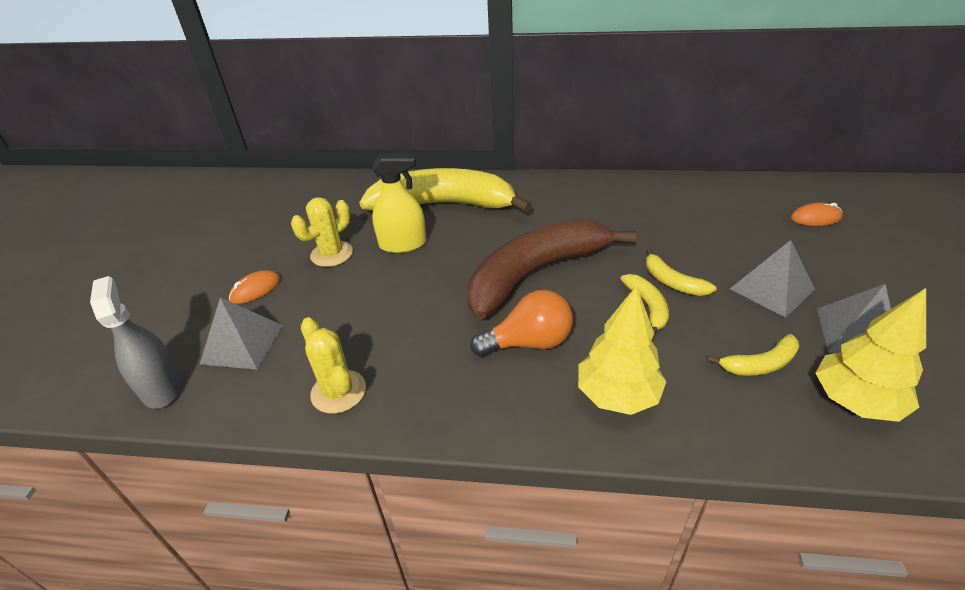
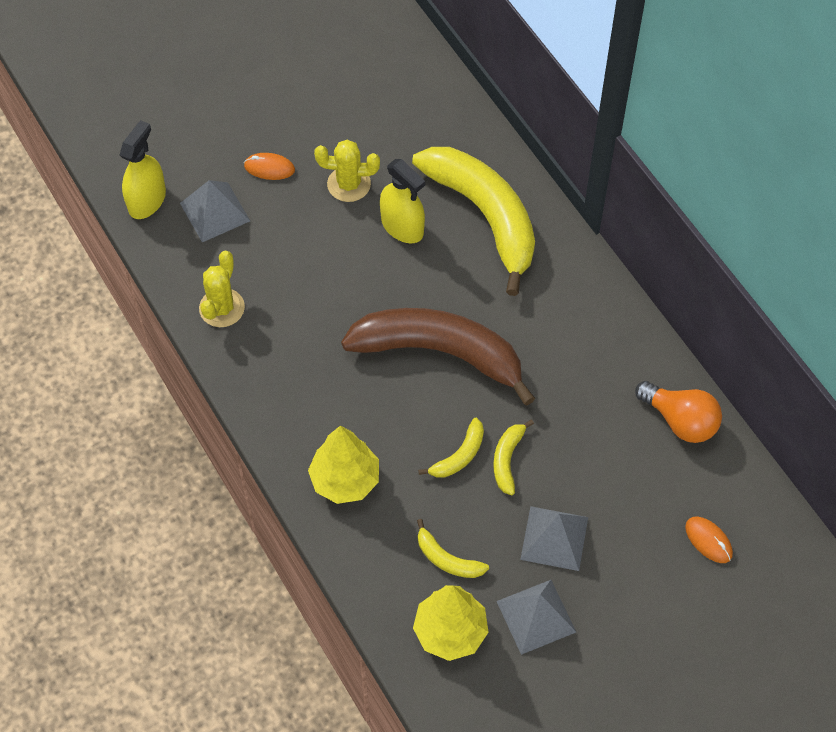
camera: 50 degrees right, 20 degrees up
(162, 387) = (147, 200): grey spray bottle -> yellow spray bottle
(529, 343) = (355, 395): orange light bulb -> orange light bulb (680, 420)

